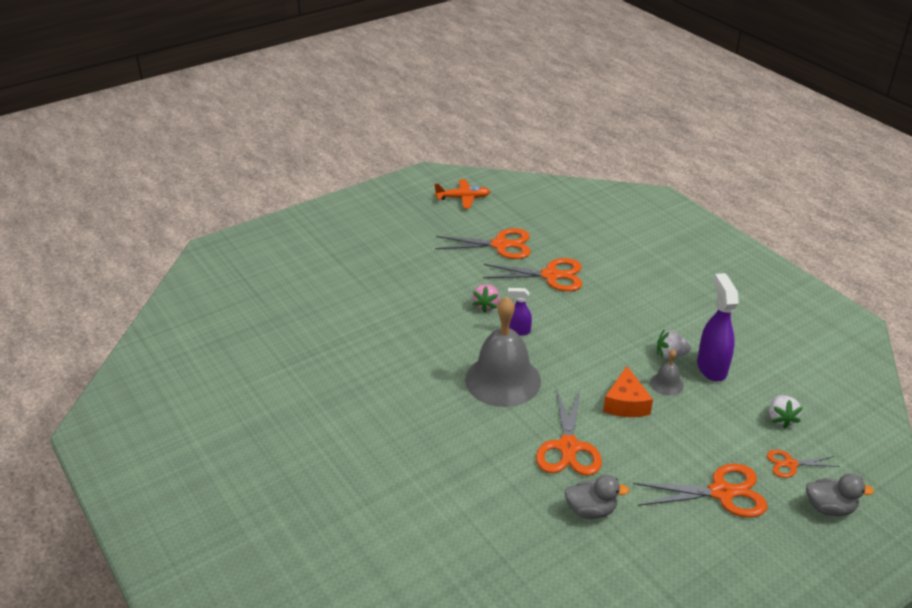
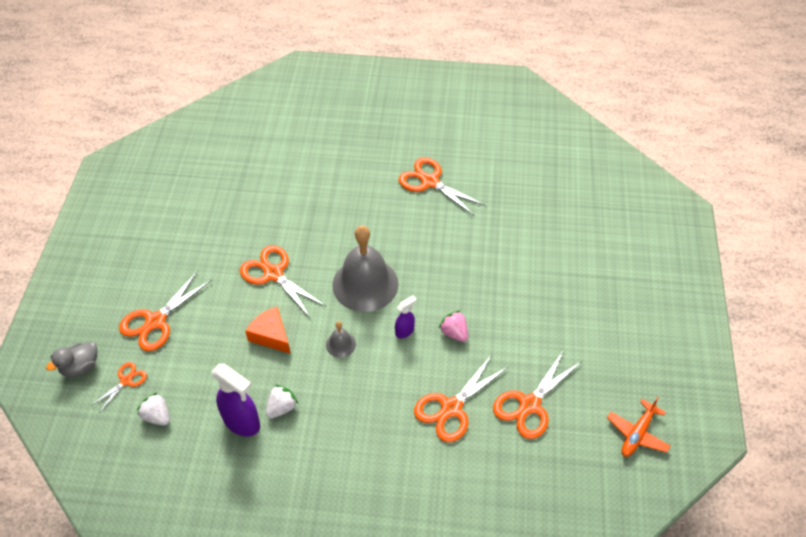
camera: 130 degrees right, 15 degrees up
(328, 409) = (430, 182): none -> orange scissors
(591, 510) = (221, 248): grey duck -> none
(666, 384) = (260, 377): grey bell -> grey bell (340, 344)

